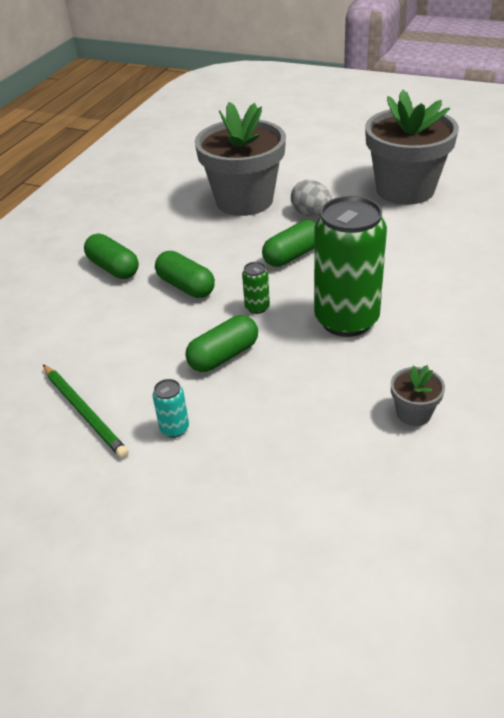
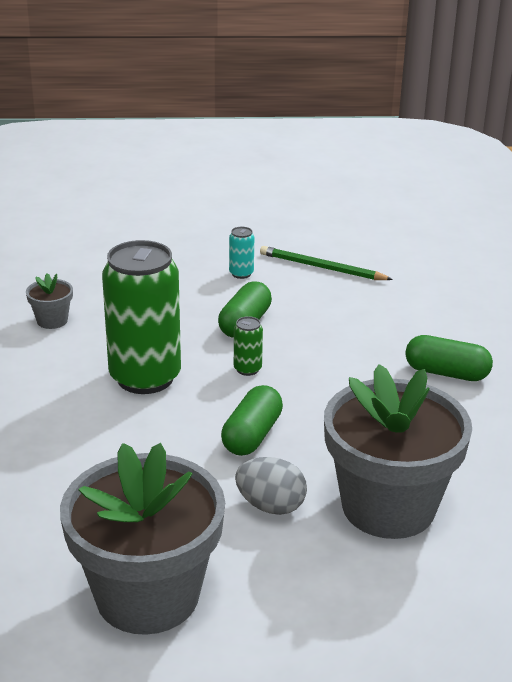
camera: 150 degrees right, 10 degrees down
(186, 286) = (343, 372): green capsule -> none

